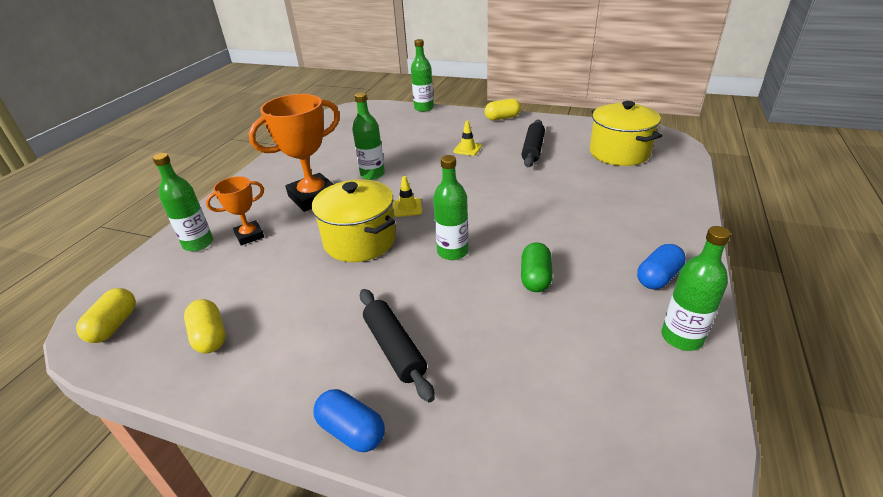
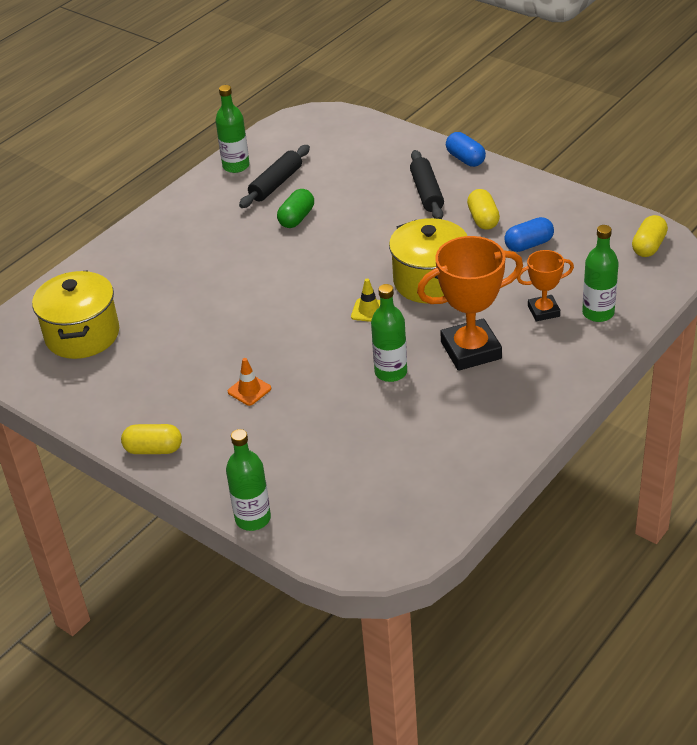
camera: 160 degrees left, 5 degrees up
(210, 336) = (564, 224): yellow capsule -> yellow capsule (483, 219)
(452, 252) = (349, 253): green bottle -> none
(467, 149) = (249, 390): yellow traffic cone -> orange traffic cone
(533, 149) = (171, 367): black rolling pin -> black rolling pin (276, 184)
(658, 277) = (207, 201): blue capsule -> blue capsule (529, 245)

